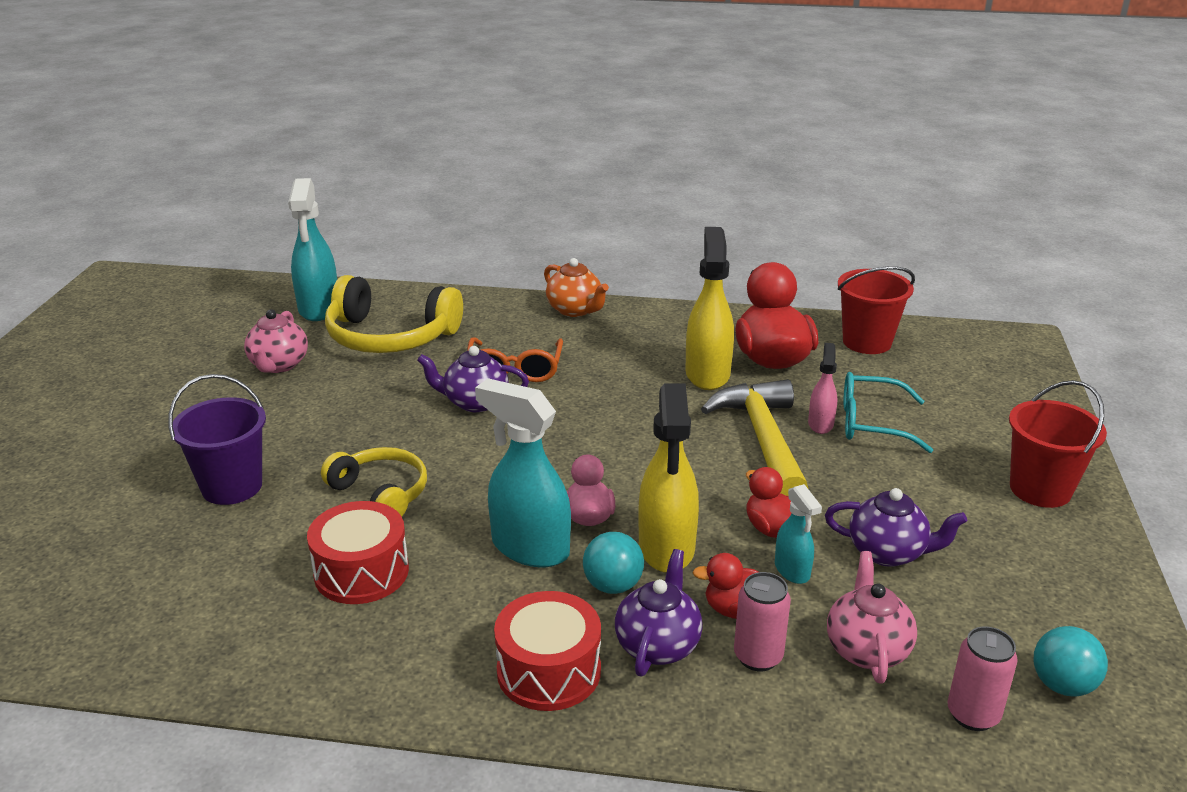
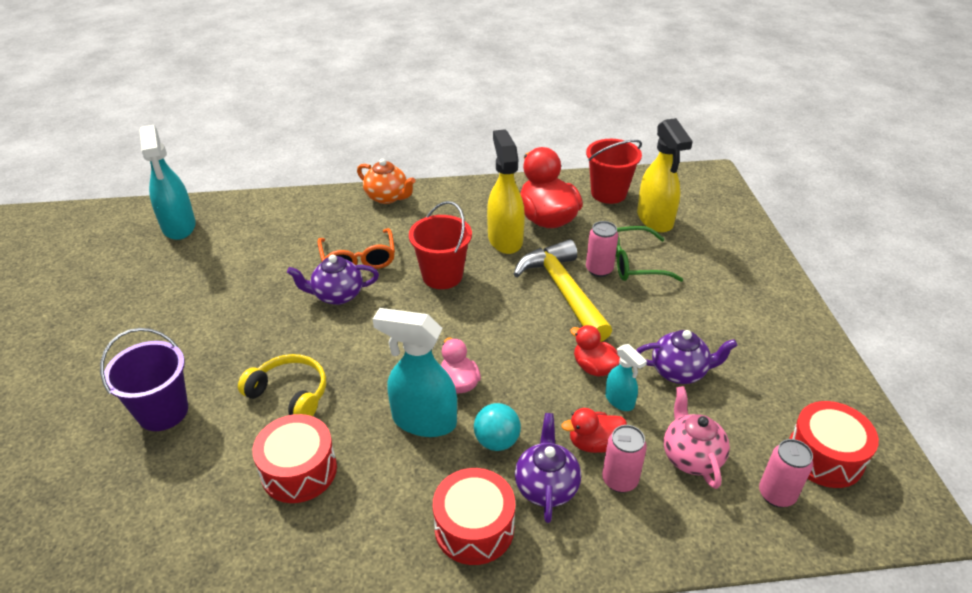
camera: 15 degrees left, 10 degrees up
(279, 365) = (163, 287): pink teapot -> none
(390, 337) = (248, 244): yellow headphones -> none
(666, 548) = (525, 400): yellow spray bottle -> yellow spray bottle (655, 219)
(820, 424) = (599, 270): pink spray bottle -> pink can
(871, 423) = (634, 263): turquoise glasses -> green glasses
(1040, 489) = (761, 298): red bucket -> red bucket (442, 276)
(1062, 685) = (824, 456): turquoise ball -> red drum

